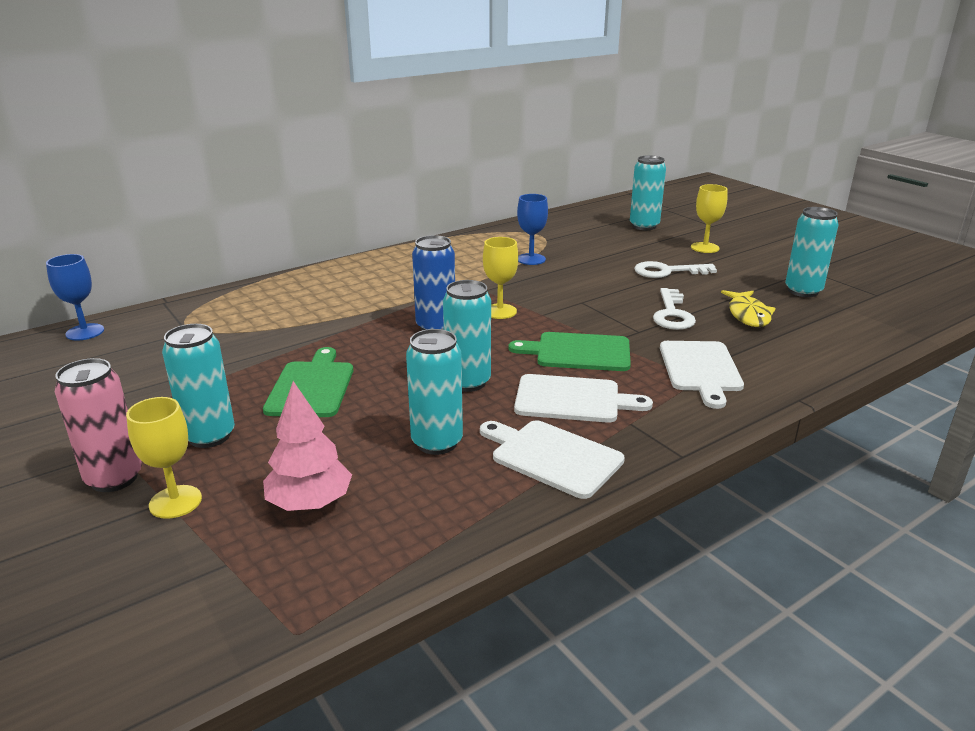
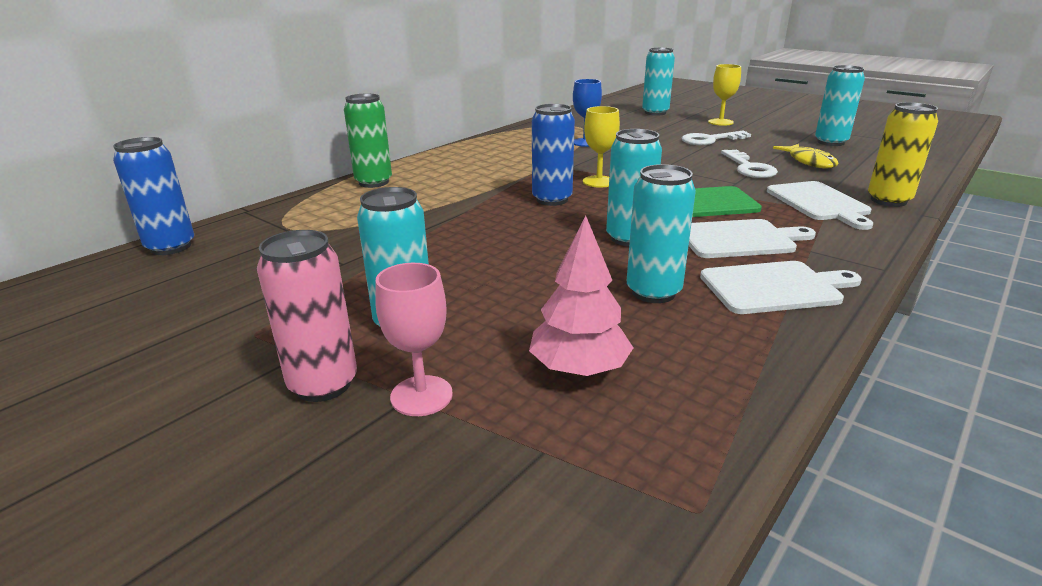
camera: 15 degrees left, 0 degrees up
(85, 332) = (171, 247): blue goblet -> blue can
(175, 502) = (421, 396): yellow goblet -> pink goblet
(291, 284) = (373, 182): none -> green can
(311, 387) = (476, 263): green cutting board -> none
(552, 457) = (774, 287): white cutting board -> white cutting board turned 150 degrees clockwise
(780, 377) = (888, 200): none -> yellow can

